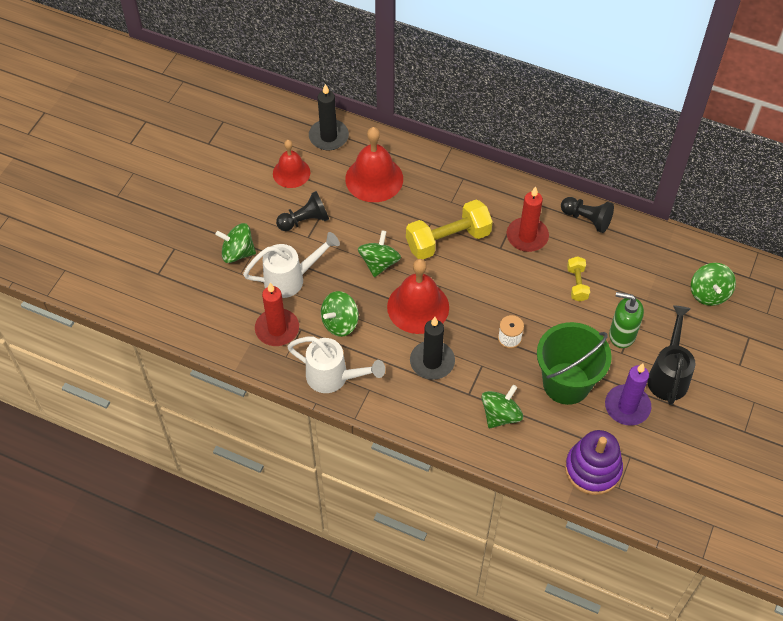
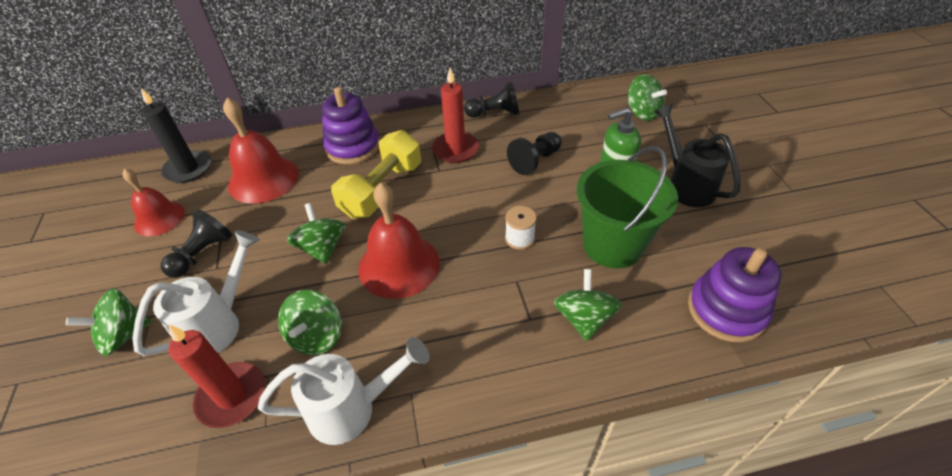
camera: 35 degrees left, 10 degrees down
(432, 362) = (460, 311): black candle -> none
(454, 186) = (353, 147): none -> purple stacking toy
(577, 284) = (535, 161): yellow dumbbell -> black pawn
(627, 406) = (685, 231): purple candle -> none

